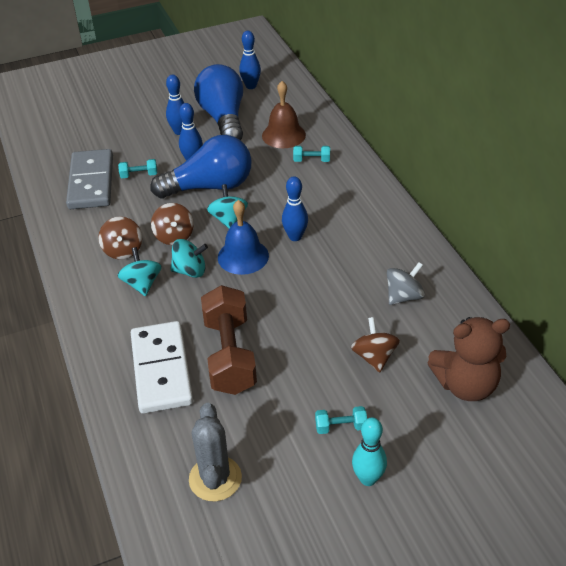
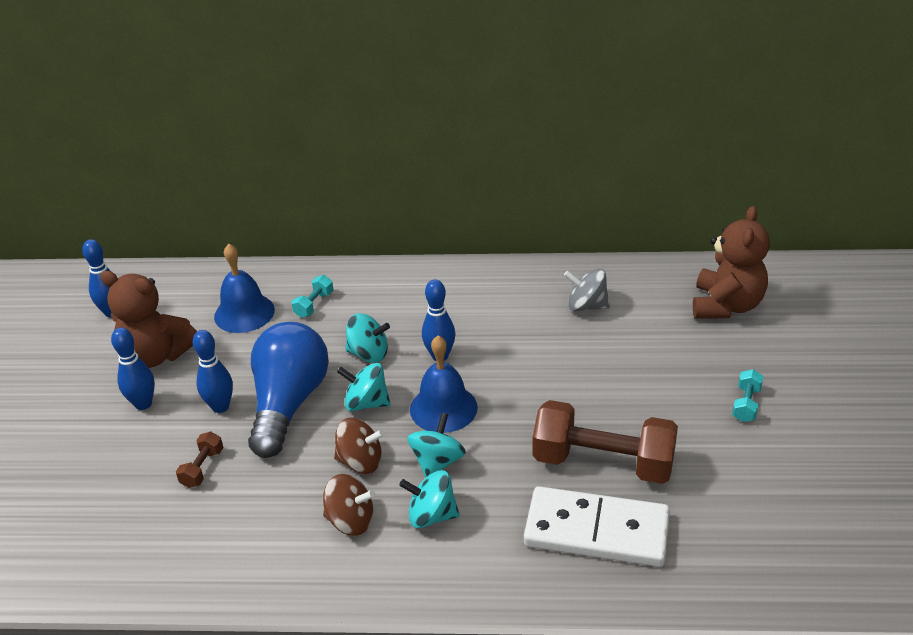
camera: 65 degrees left, 5 degrees down
(91, 182) = (172, 525): grey domino -> none
(139, 175) = (202, 468): turquoise dumbbell -> brown dumbbell
(215, 478) = (783, 522): grey cactus -> none
(223, 118) = (157, 355): blue light bulb -> brown teddy bear
(277, 203) = (368, 354): none -> turquoise spinning top
(283, 135) = (244, 313): brown bell -> blue bell
(368, 479) = (819, 405): turquoise bowling pin -> none
(374, 357) = (661, 352): brown spinning top -> none
(404, 296) = (586, 306): grey spinning top -> grey spinning top turned 60 degrees counterclockwise

